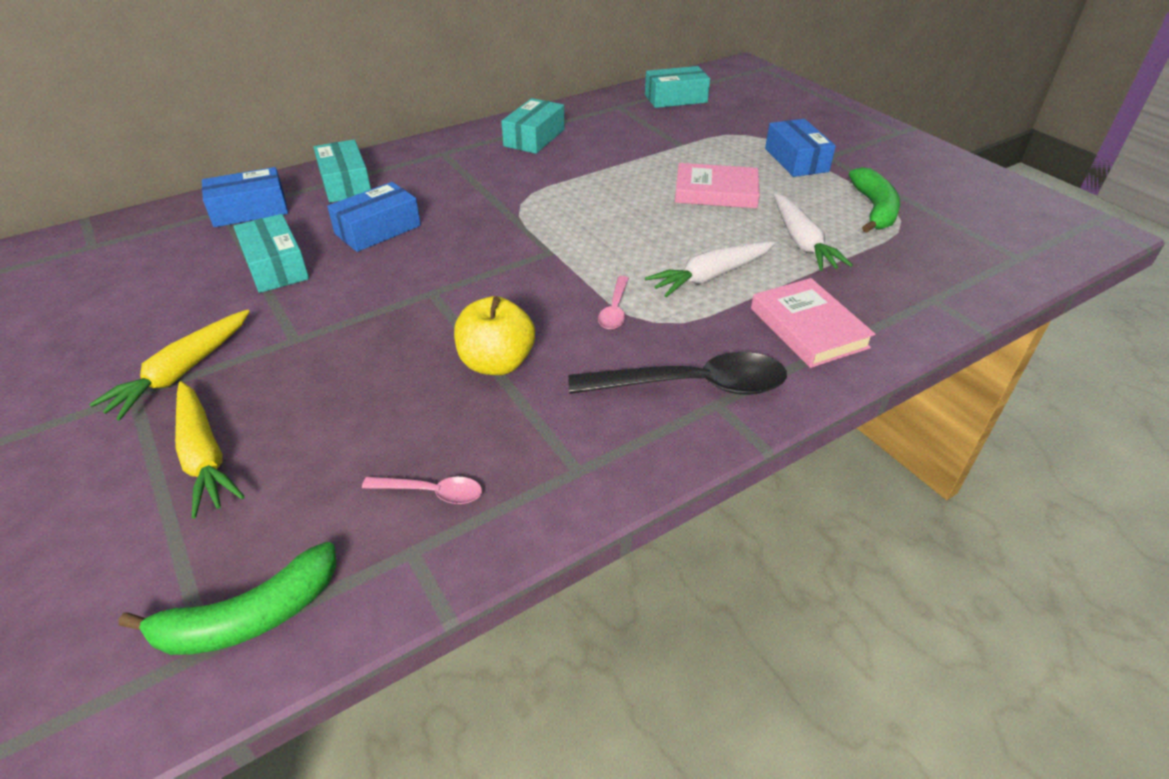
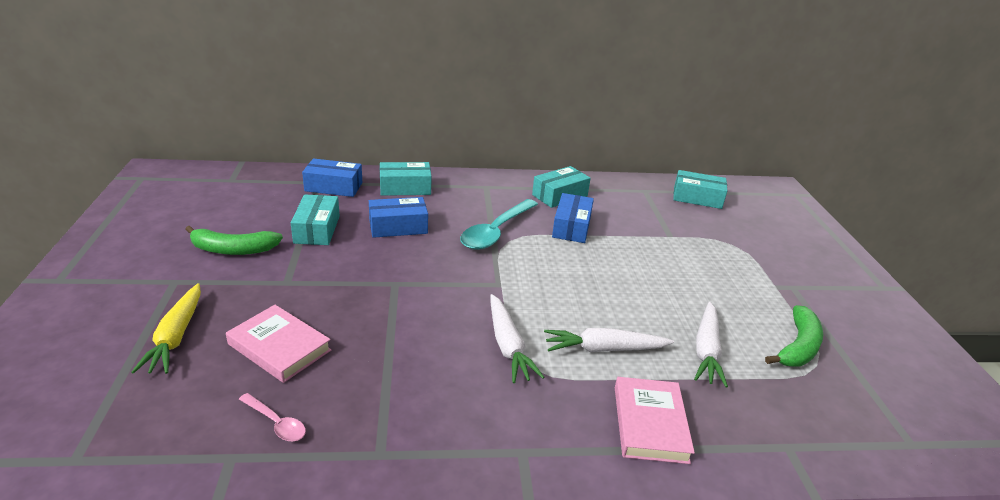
camera: 25 degrees right, 10 degrees down
(182, 372) = (209, 278): yellow carrot -> none
(249, 617) = (111, 451): green banana -> green banana (233, 249)
(345, 183) = (405, 188): turquoise box -> turquoise box turned 75 degrees clockwise
(496, 363) = (393, 351): yellow apple -> none
(498, 198) = (496, 232): none -> turquoise spoon
(615, 310) = (508, 346): pink spoon -> white carrot
(692, 385) = (515, 429): black spoon -> none
(716, 191) = (667, 283): pink book -> pink book (279, 347)
(796, 160) = (760, 280): blue box -> blue box (571, 227)

